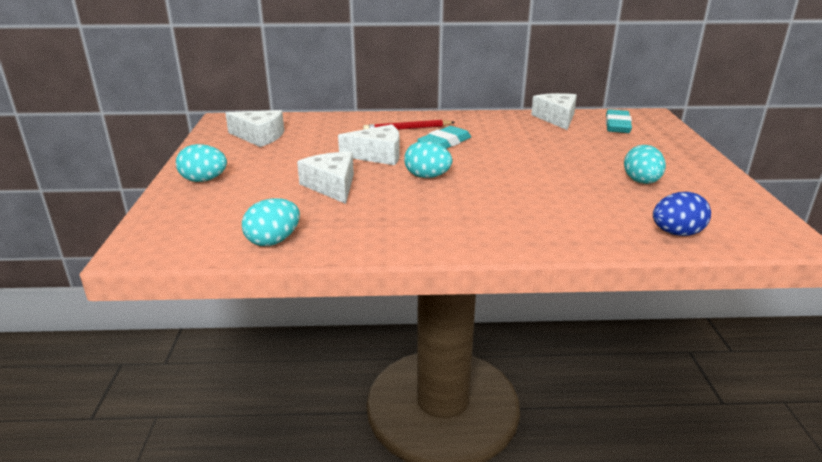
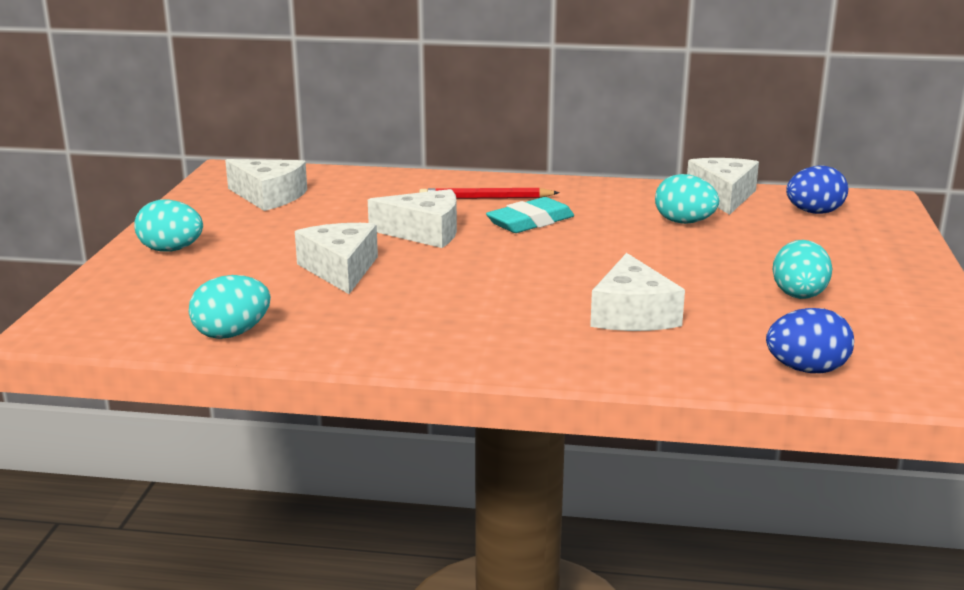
camera: 10 degrees right, 5 degrees down
(427, 176) = (481, 267): turquoise egg -> turquoise egg (684, 222)
(544, 203) = (632, 314): none -> white cheese
(617, 125) = (814, 212): turquoise eraser -> blue egg

